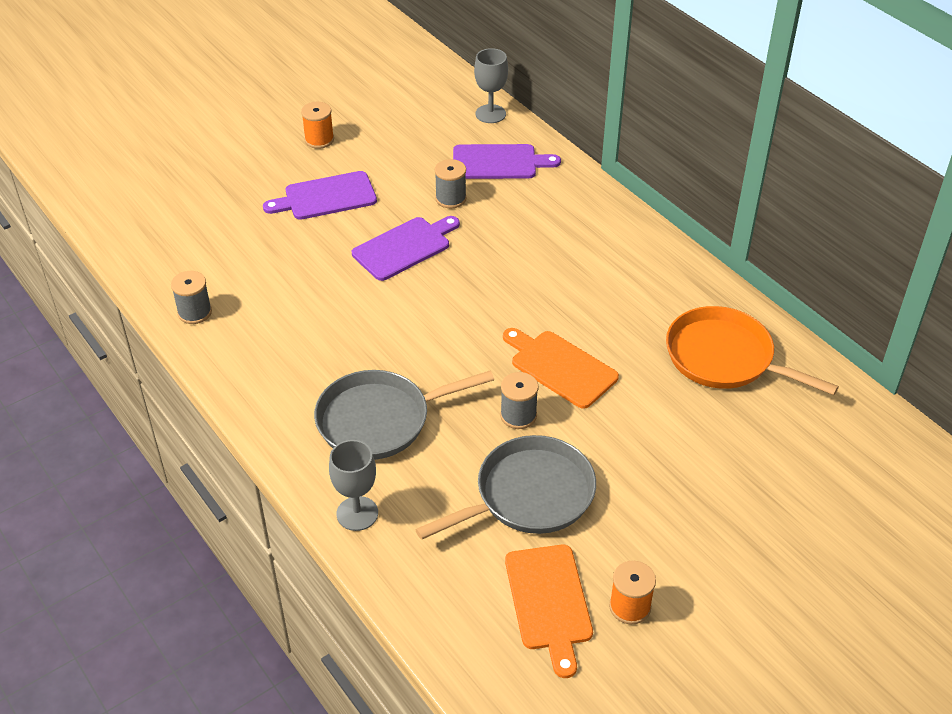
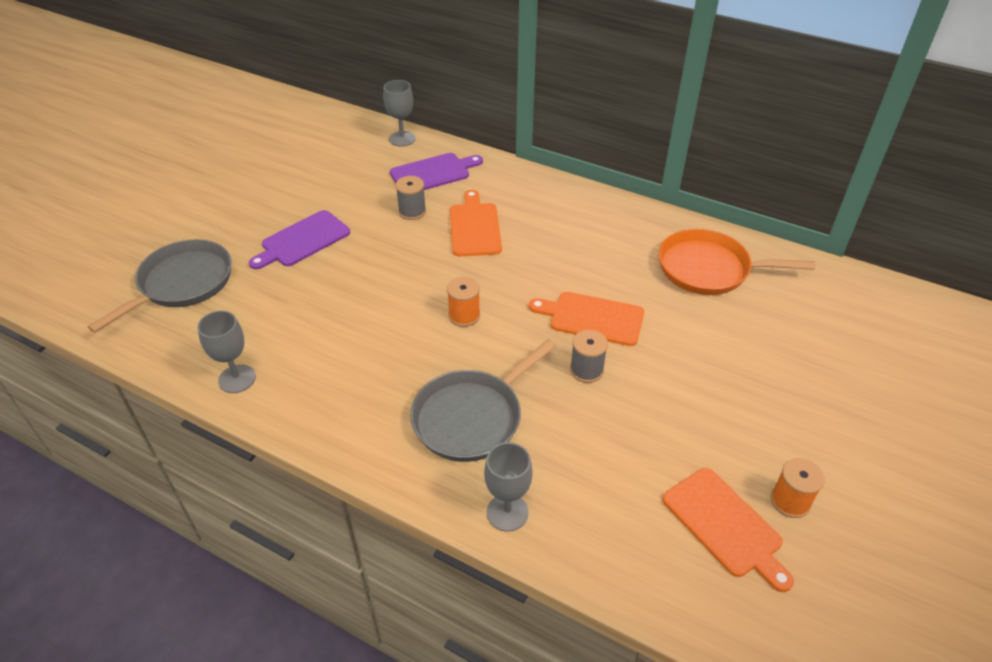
camera: 25 degrees left, 0 degrees up
(195, 312) = (237, 379): grey spool -> grey goblet
(319, 140) = (268, 196): orange spool -> orange spool (464, 315)
(404, 247) = (398, 261): purple cutting board -> none
(503, 234) = (474, 227): none -> orange cutting board
(528, 495) = (642, 436): grey pan -> grey pan (182, 283)

